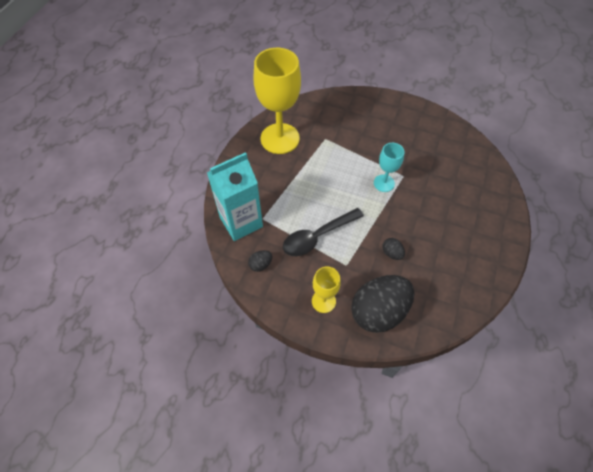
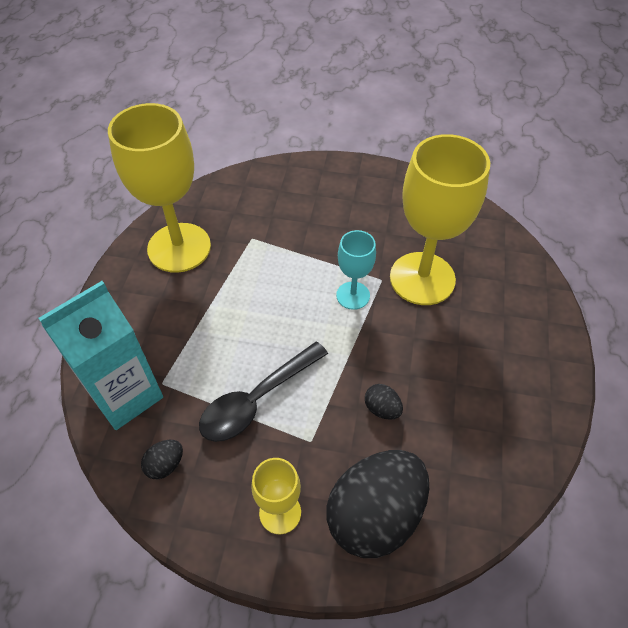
camera: 10 degrees left, 5 degrees down
(429, 179) = (422, 278): none -> yellow goblet

